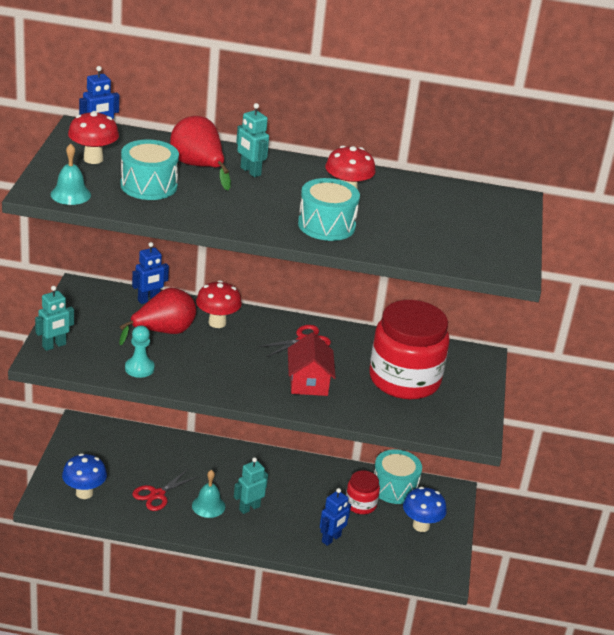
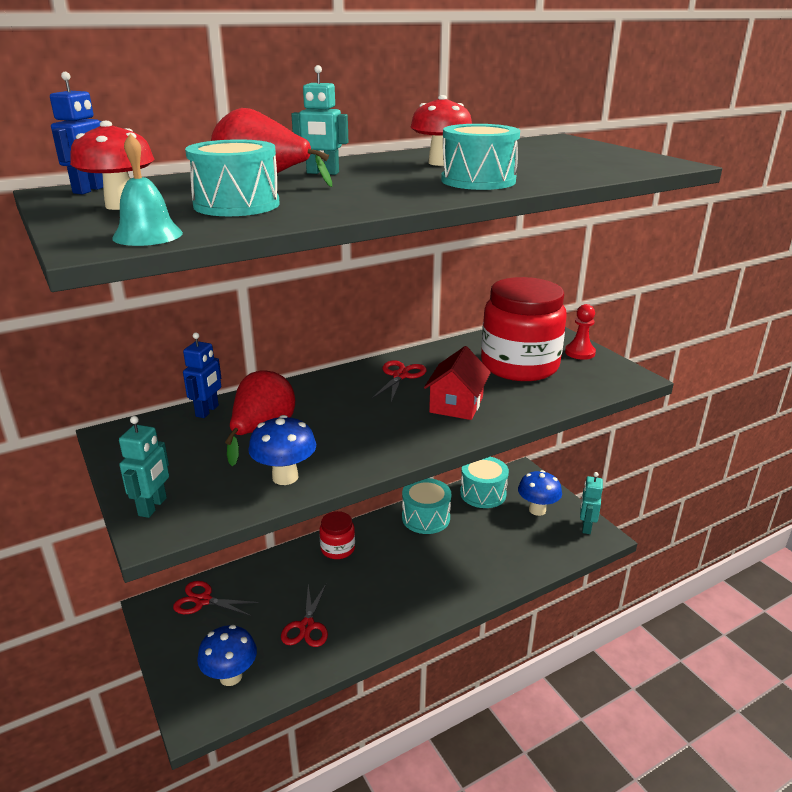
camera: 35 degrees left, 5 degrees down
(112, 439) = (203, 600): none -> red scissors
(139, 368) = (285, 477): turquoise pawn -> blue mushroom
(208, 506) = (365, 604): turquoise bell -> none
(217, 323) = (303, 398): red mushroom -> none
(249, 508) = (401, 582): turquoise robot -> turquoise robot (586, 527)
(308, 382) = (456, 405): red house -> red house turned 60 degrees clockwise
(324, 477) = (425, 518): none -> turquoise drum
(331, 539) = (494, 564): blue robot -> none
(360, 504) = (478, 521): red jar -> red jar (337, 548)
(472, 395) = (580, 352): none -> red pawn

